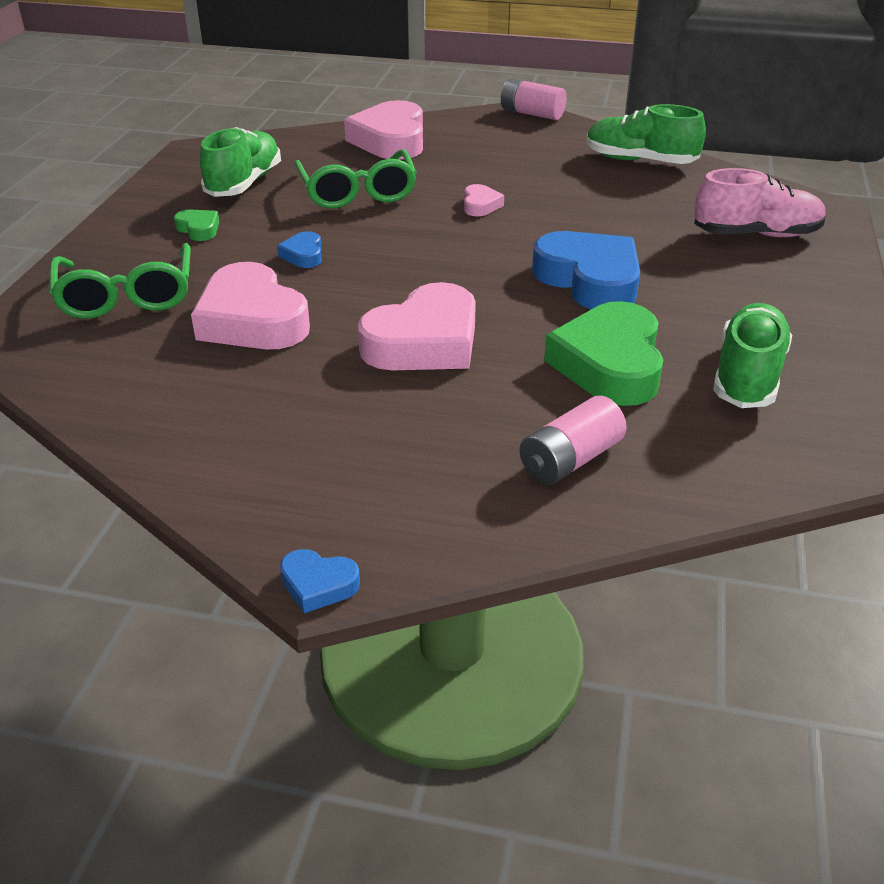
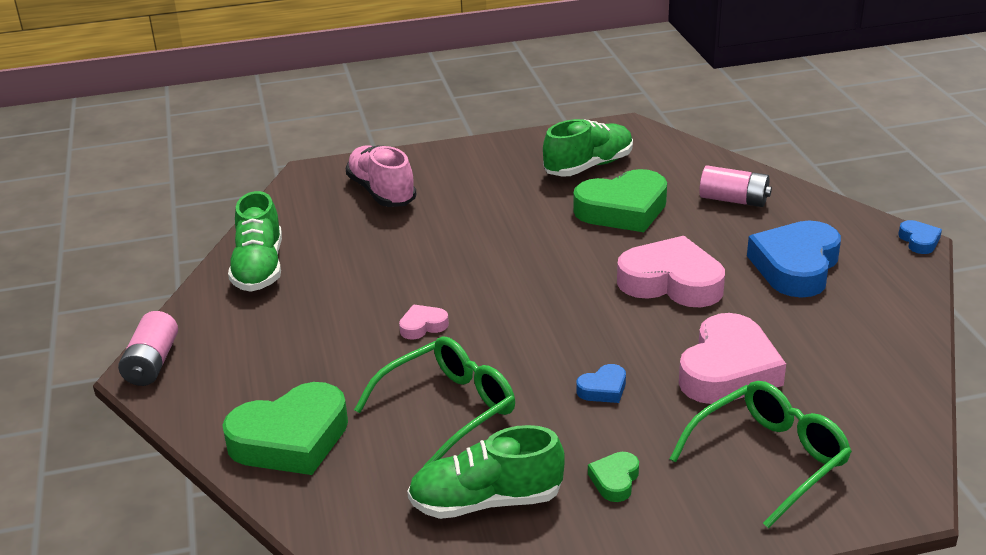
camera: 115 degrees left, 5 degrees down
(390, 140) = (291, 439): pink heart -> green heart
(589, 280) = (517, 241): blue heart -> blue heart (796, 266)
(747, 376) = (588, 166): green shoe -> green shoe turned 150 degrees clockwise

